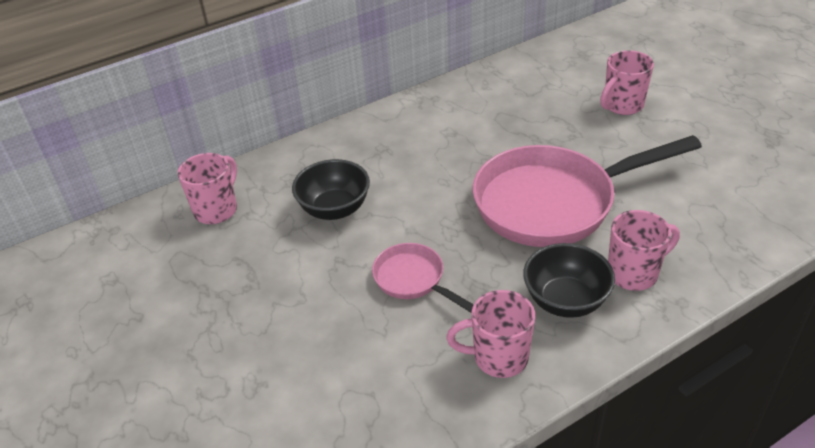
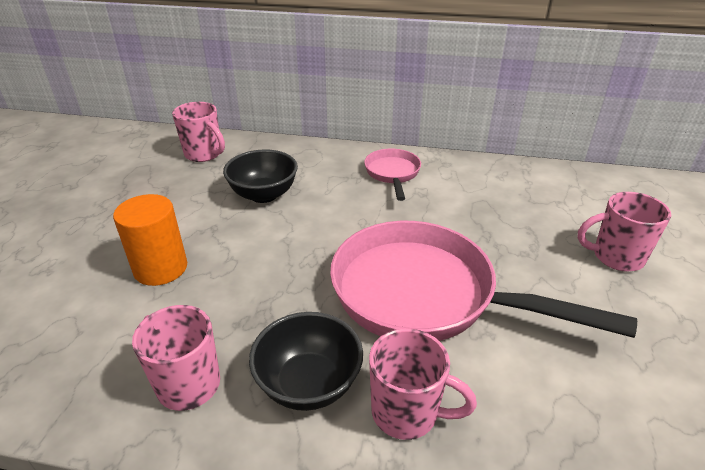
camera: 40 degrees right, 5 degrees down
(217, 210) = (204, 154): pink mug -> pink mug turned 60 degrees clockwise
(352, 314) = (160, 268): none -> orange cylinder
(413, 280) = (232, 275): pink pan -> pink pan (392, 174)

